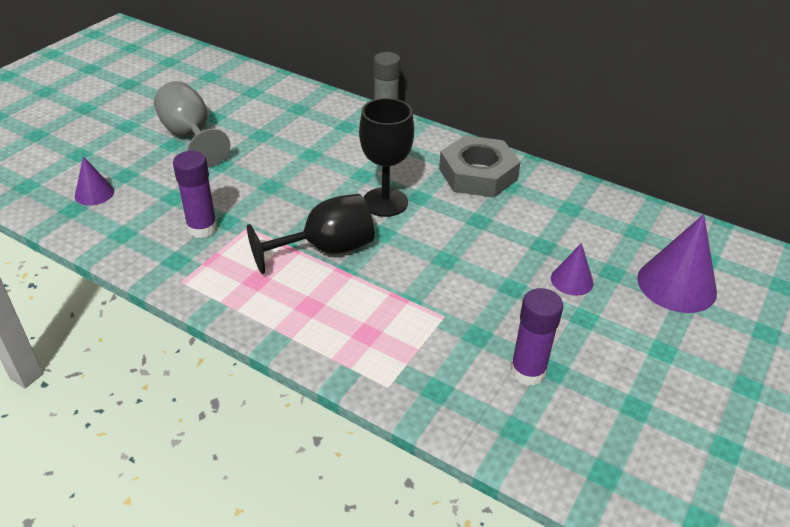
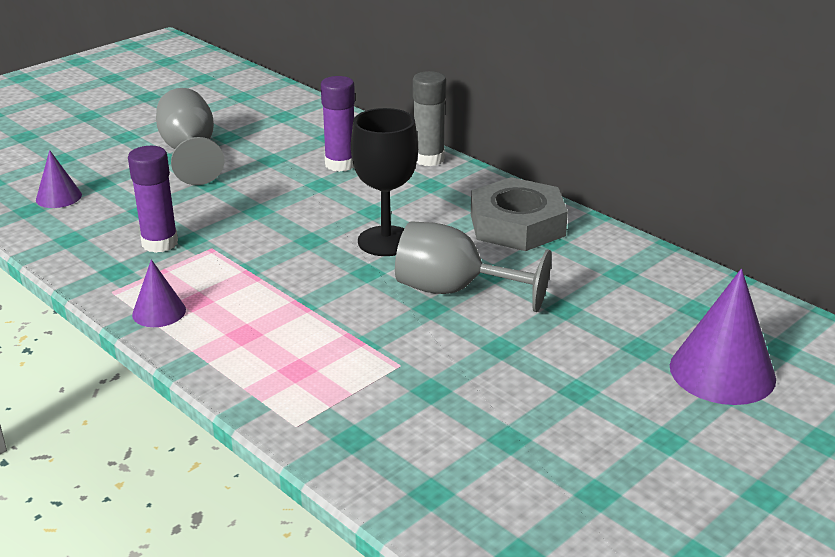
camera: 15 degrees right, 10 degrees down
(326, 249) = (291, 280): black goblet -> none
(456, 241) = (454, 291): none -> grey goblet
(527, 371) = (475, 435): purple glue stick -> purple glue stick (340, 164)
(572, 280) = (582, 349): purple cone -> purple cone (159, 312)

